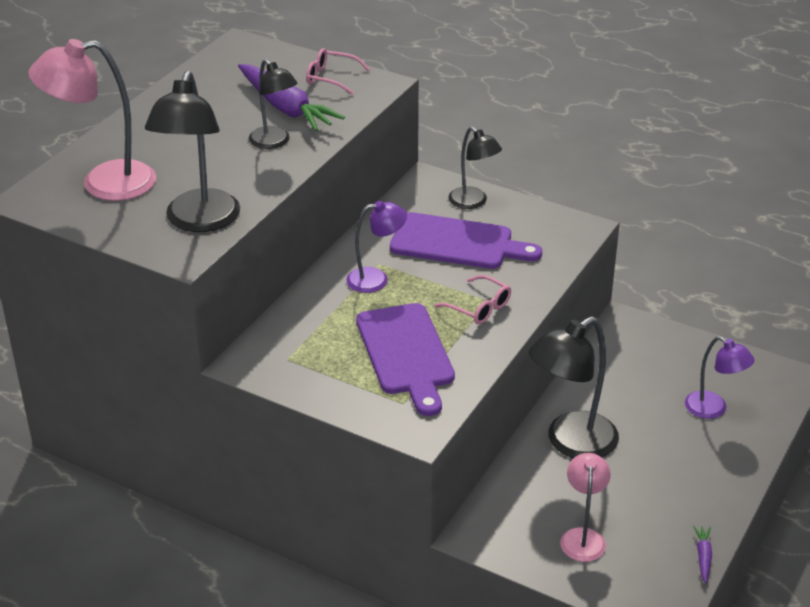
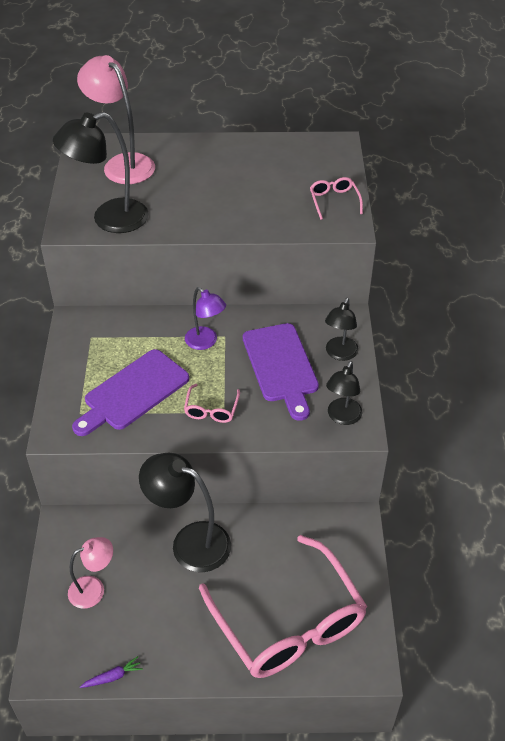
camera: 60 degrees right, 10 degrees up
(274, 142) = (227, 211): black lamp -> black lamp (342, 417)
(286, 108) = (275, 197): purple carrot -> none
(713, 409) = (289, 623): purple lamp -> pink glasses

